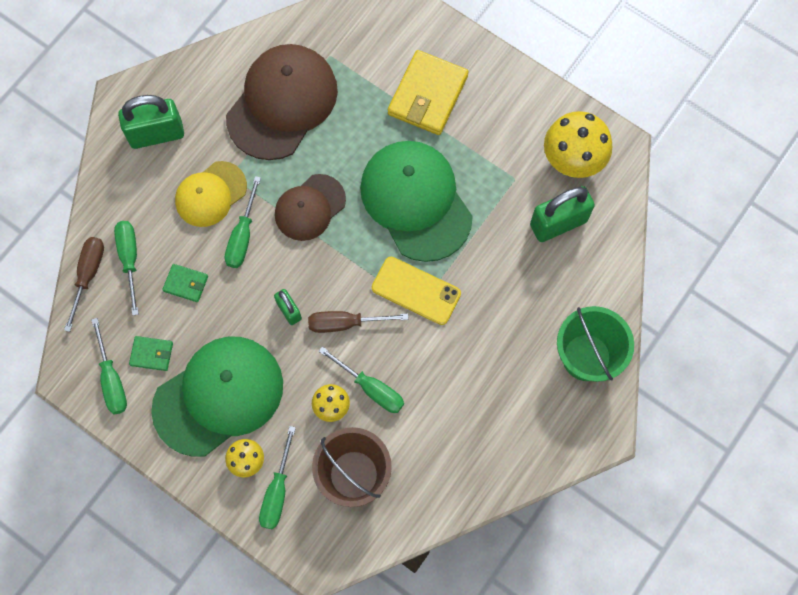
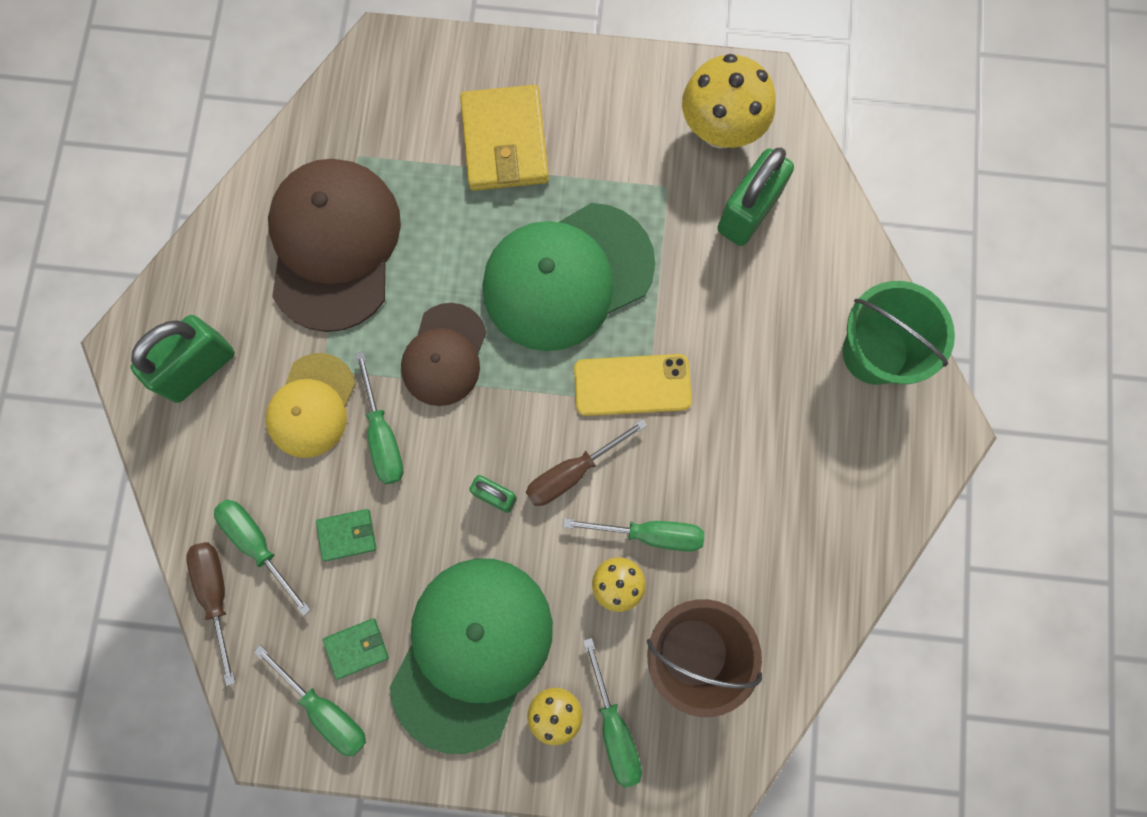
camera: 30 degrees left, 5 degrees up
(416, 201) = (567, 277): green cap -> green cap turned 60 degrees counterclockwise

